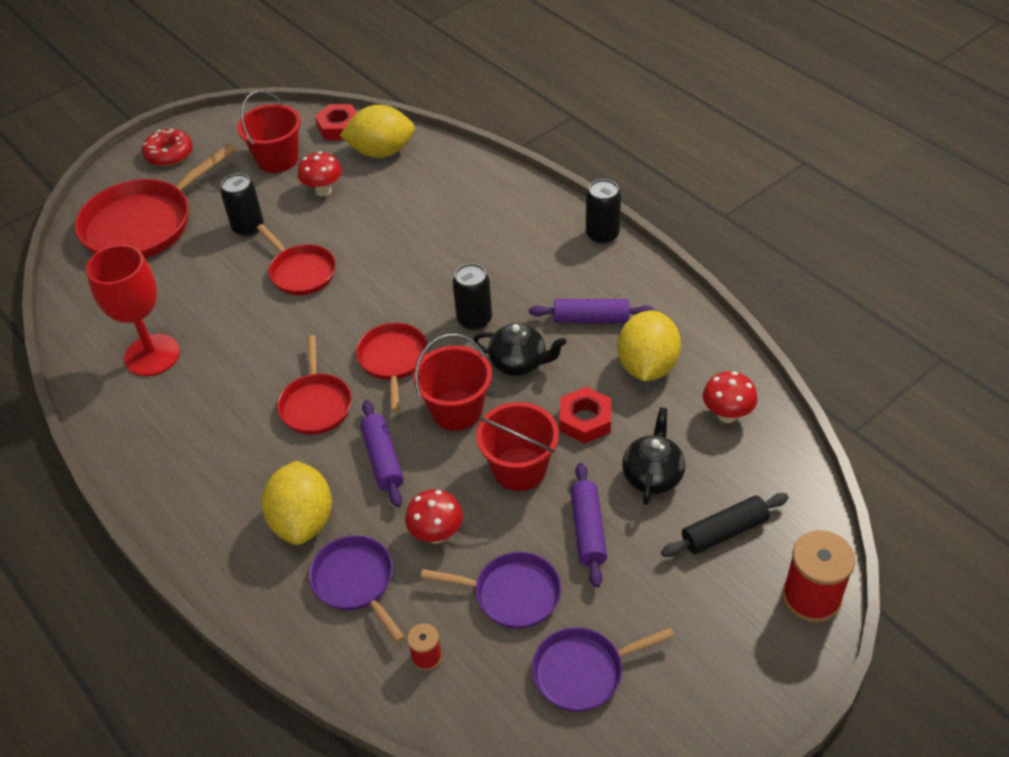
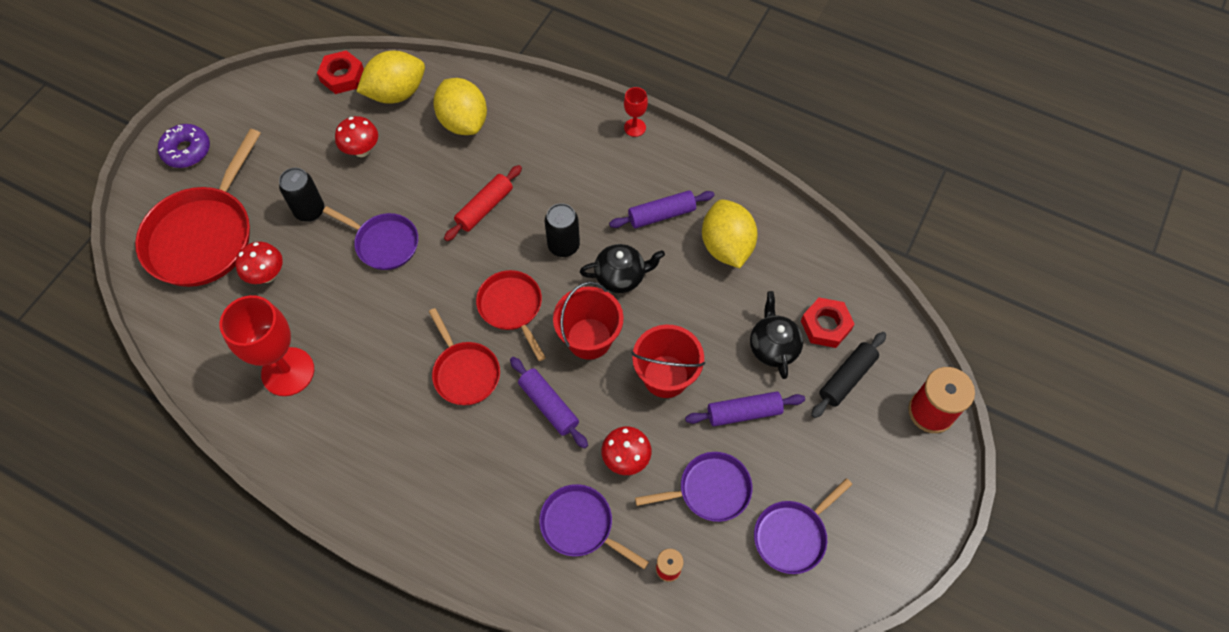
camera: 25 degrees left, 15 degrees up
(169, 154) = (187, 150): red donut -> purple donut
(277, 159) = (299, 127): red bucket -> none
(301, 272) = (384, 243): red pan -> purple pan
(303, 521) = (509, 486): yellow lemon -> yellow lemon (463, 122)
(413, 267) = (484, 208): none -> red rolling pin
(585, 420) = (698, 313): red nut -> red nut (825, 325)
(588, 530) = (744, 412): purple rolling pin -> purple rolling pin turned 75 degrees counterclockwise
(602, 235) = (635, 127): black can -> red goblet
(727, 415) = (807, 272): red mushroom -> red mushroom (267, 275)

